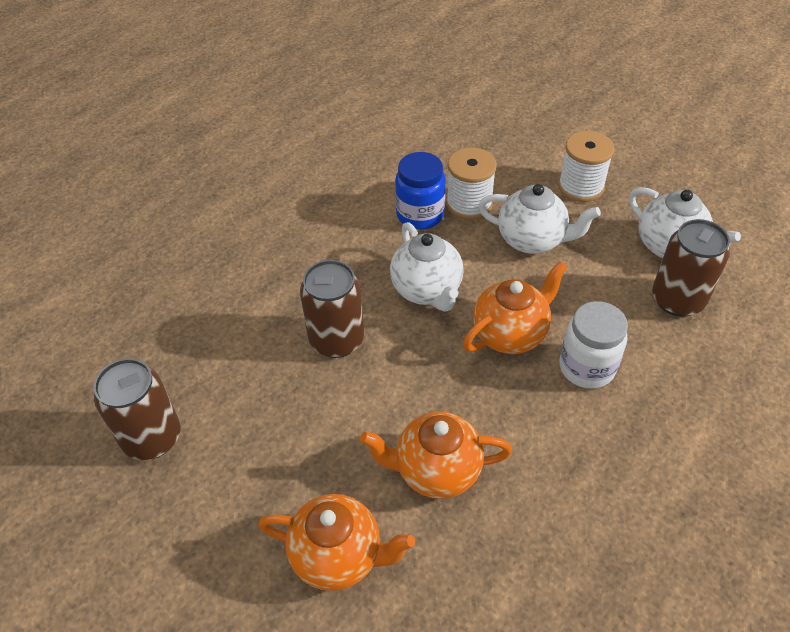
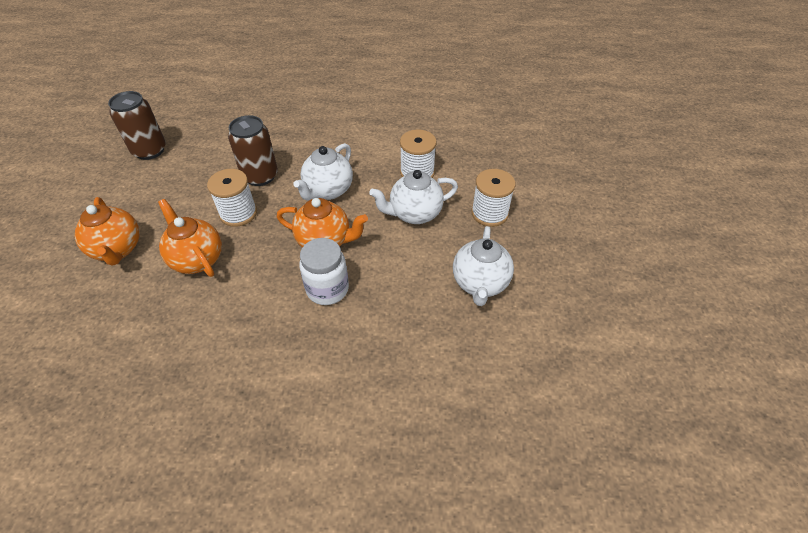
camera: 50 degrees right, 0 degrees up
(387, 392) = (238, 213): none -> white spool
(420, 215) = (386, 158): blue jar -> none
(532, 240) = (414, 214): white teapot -> white teapot turned 90 degrees clockwise
(677, 300) = (431, 309): brown can -> none

